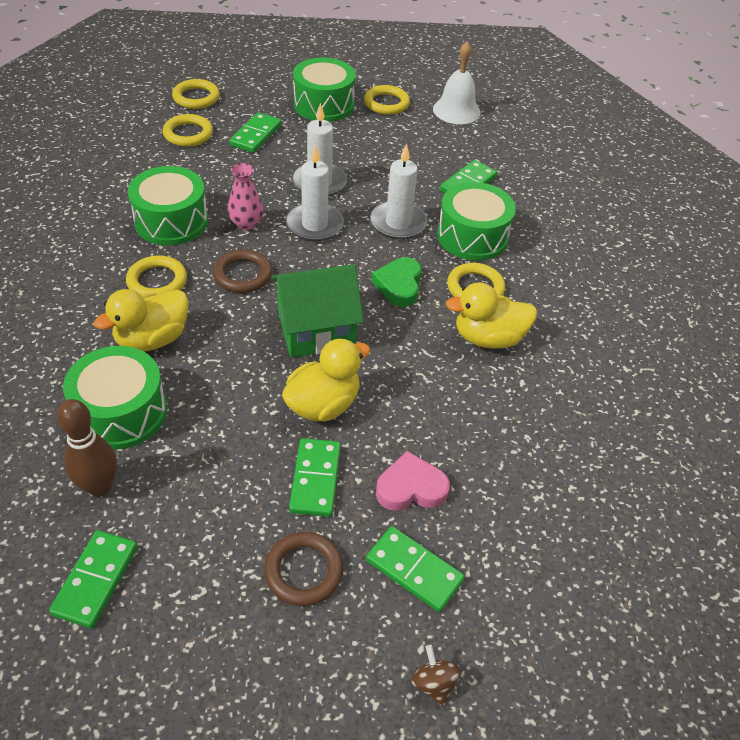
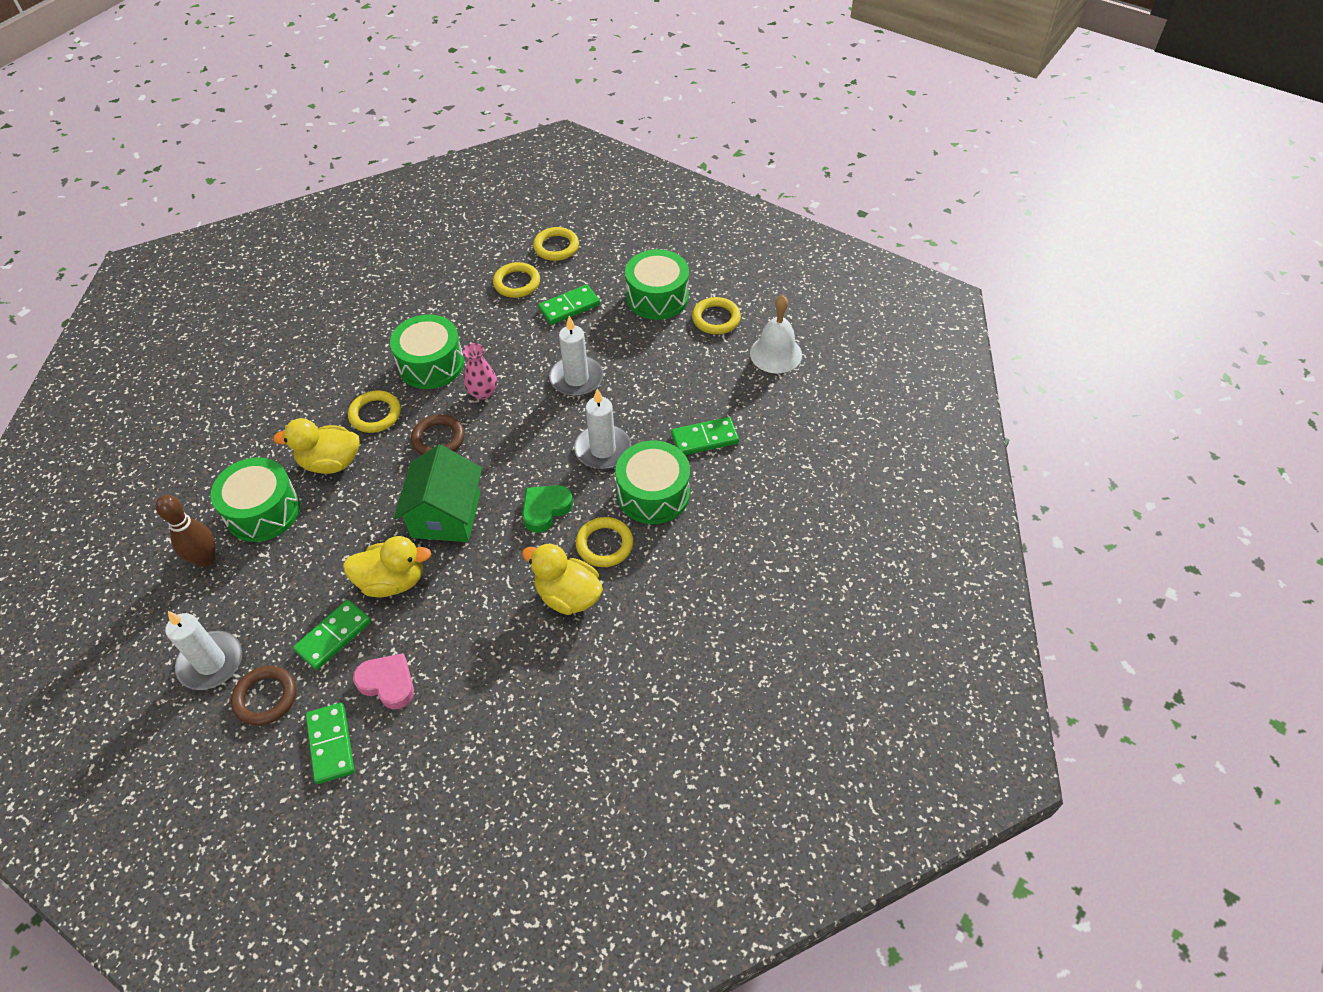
camera: 40 degrees right, 5 degrees up
(96, 580) = (151, 624): green domino -> none
(314, 225) = (534, 419): white candle -> white candle (211, 662)
(316, 329) = (446, 515): green house -> green house turned 75 degrees clockwise
(433, 683) = (268, 827): brown spinning top -> none

